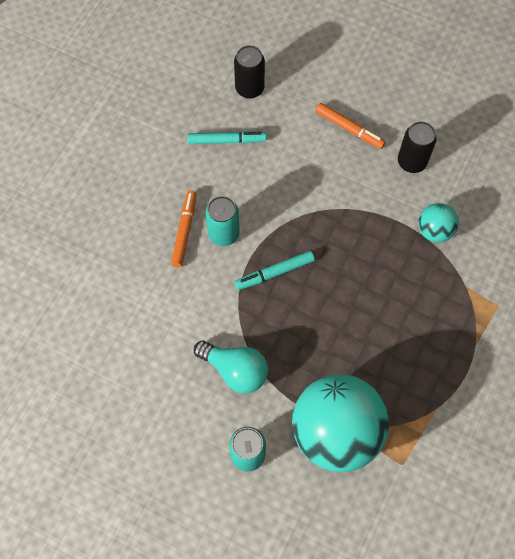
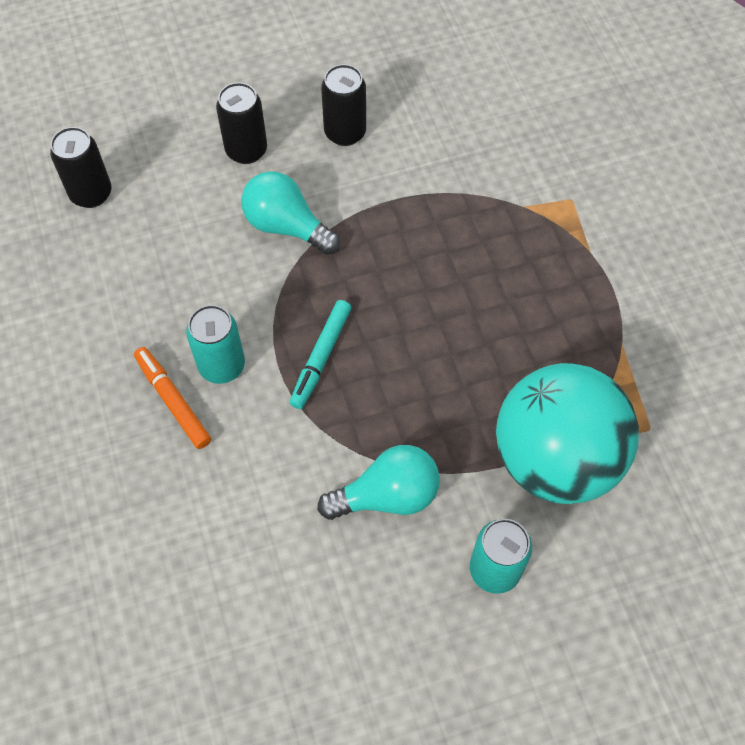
camera: 45 degrees left, 5 degrees down
(226, 141) = (121, 267): turquoise marker -> none
(328, 188) = (286, 226): none -> turquoise light bulb
(349, 129) = (246, 150): orange marker -> black can
(434, 231) = (437, 179): turquoise ball -> none

